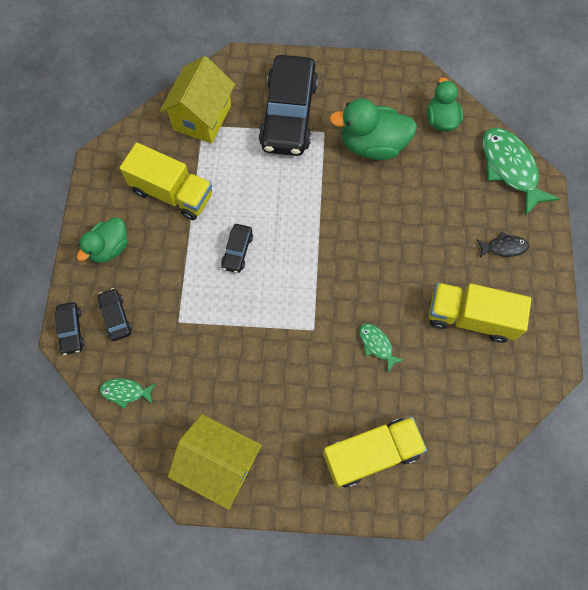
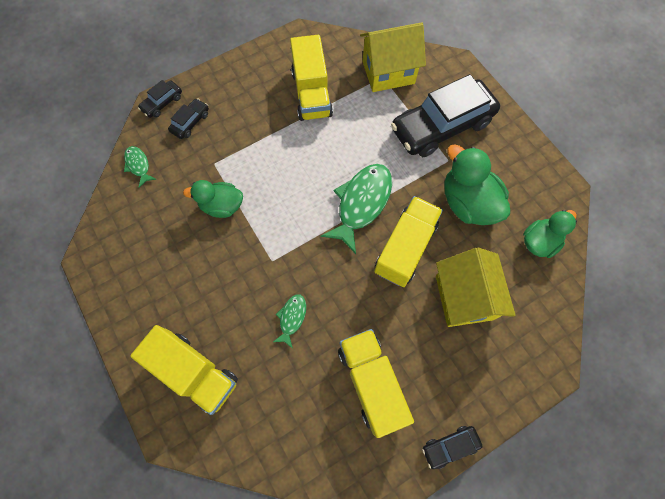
camera: 55 degrees right, 0 degrees up
(109, 248) = (239, 84): green duck -> green duck (222, 206)
(219, 464) = (121, 262): yellow house -> yellow house (463, 297)
(237, 251) = (298, 165): black car -> black car (450, 446)
(378, 218) = (405, 248): none -> yellow truck
(504, 247) = (461, 371): black fish -> none
(510, 168) = (543, 330): green fish -> green fish (361, 203)

